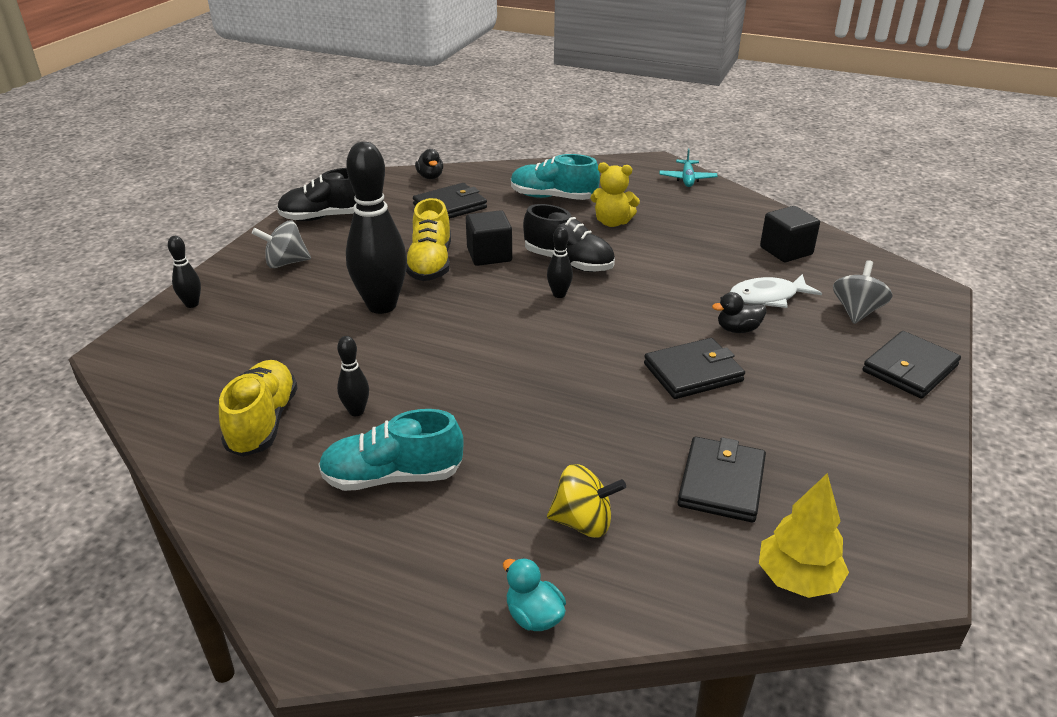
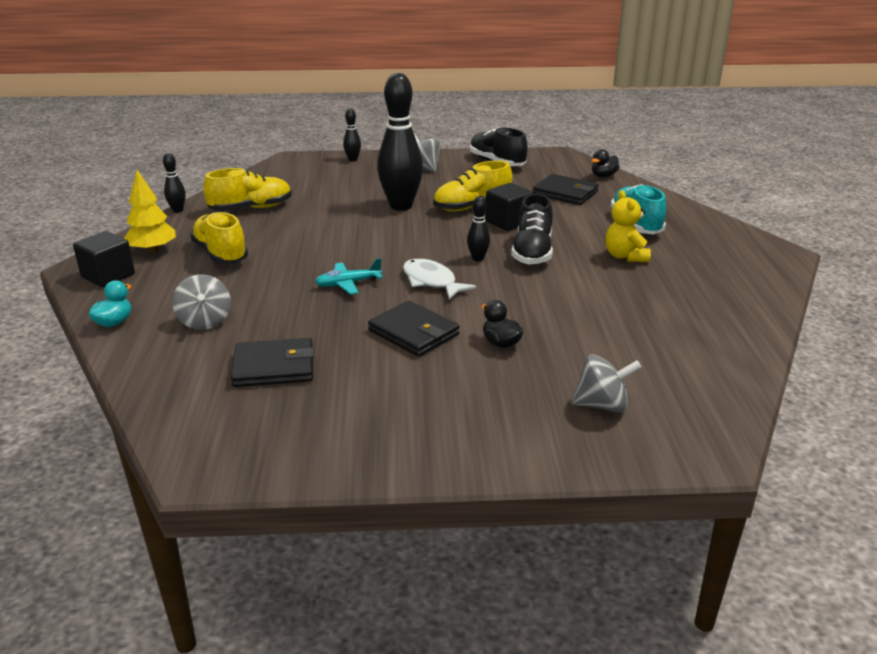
camera: 65 degrees right, 5 degrees down
(356, 411) = (278, 228): black bowling pin -> black bowling pin (178, 210)
(392, 477) = (221, 254): turquoise shoe -> yellow shoe
(583, 522) = (205, 321): yellow spinning top -> grey spinning top
(687, 179) = (769, 274): turquoise plane -> turquoise plane (348, 284)
(768, 297) = (575, 351): white fish -> white fish (431, 281)
(786, 251) = (684, 349): black cube -> black cube (108, 276)
(797, 579) = (177, 414): yellow tree -> yellow tree (153, 250)
(910, 368) = (519, 448): black wallet -> none

